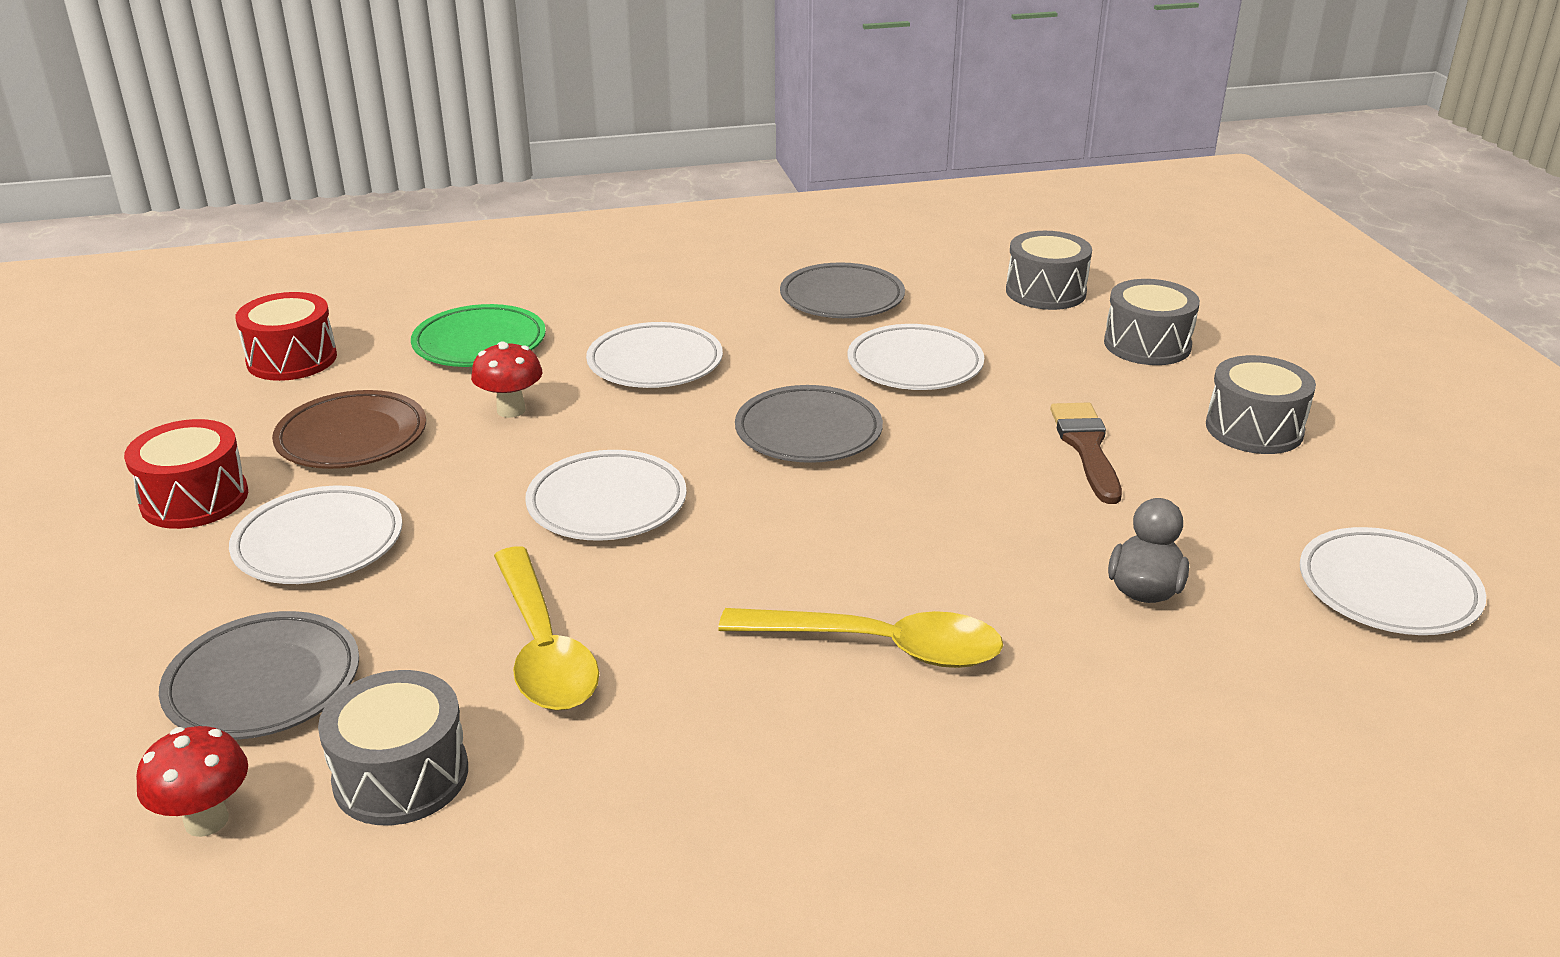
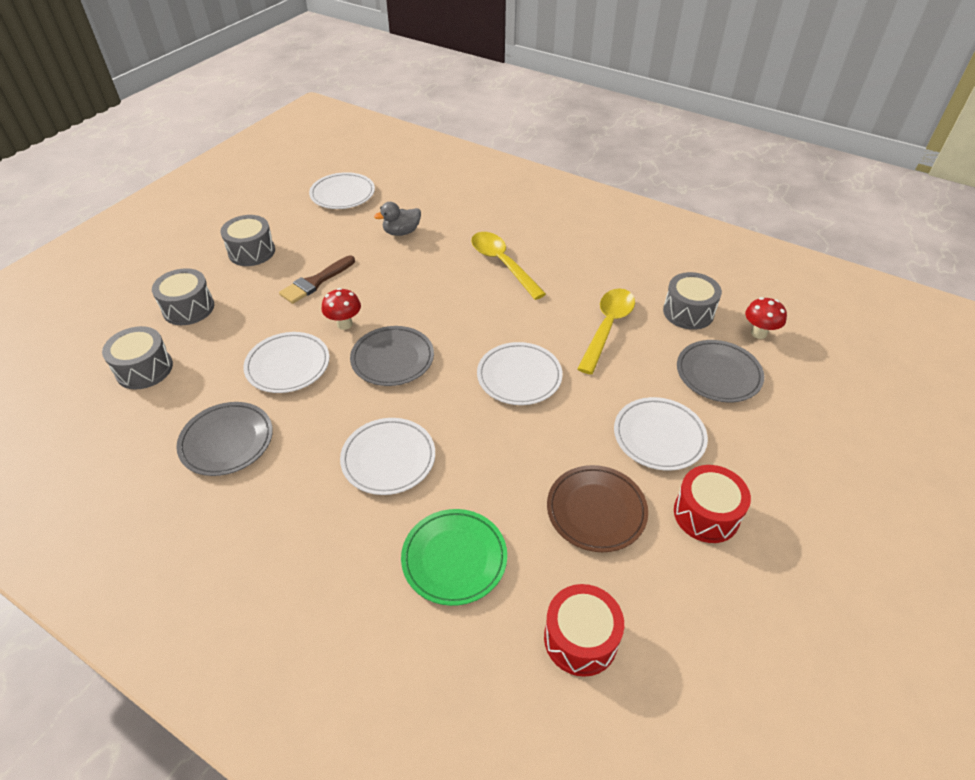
camera: 135 degrees left, 15 degrees up
(511, 410) = (498, 473): red mushroom -> red mushroom (344, 324)

